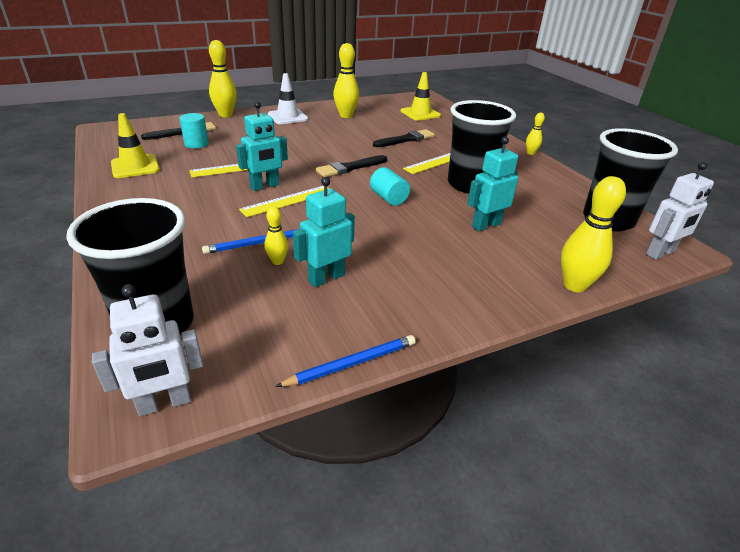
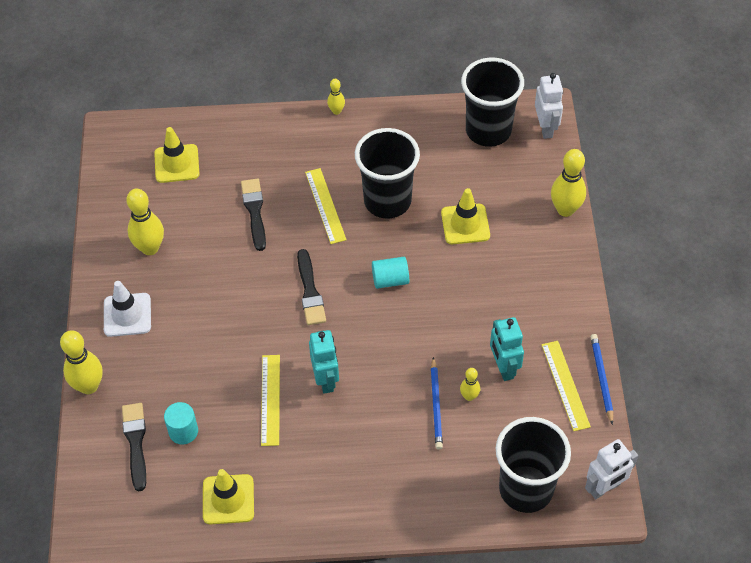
camera: 65 degrees left, 20 degrees up
(164, 403) = (605, 488): white robot -> white robot turned 60 degrees clockwise
(288, 200) = (365, 366): yellow ruler -> yellow ruler (565, 385)
(486, 225) = (465, 224): turquoise robot -> yellow traffic cone

